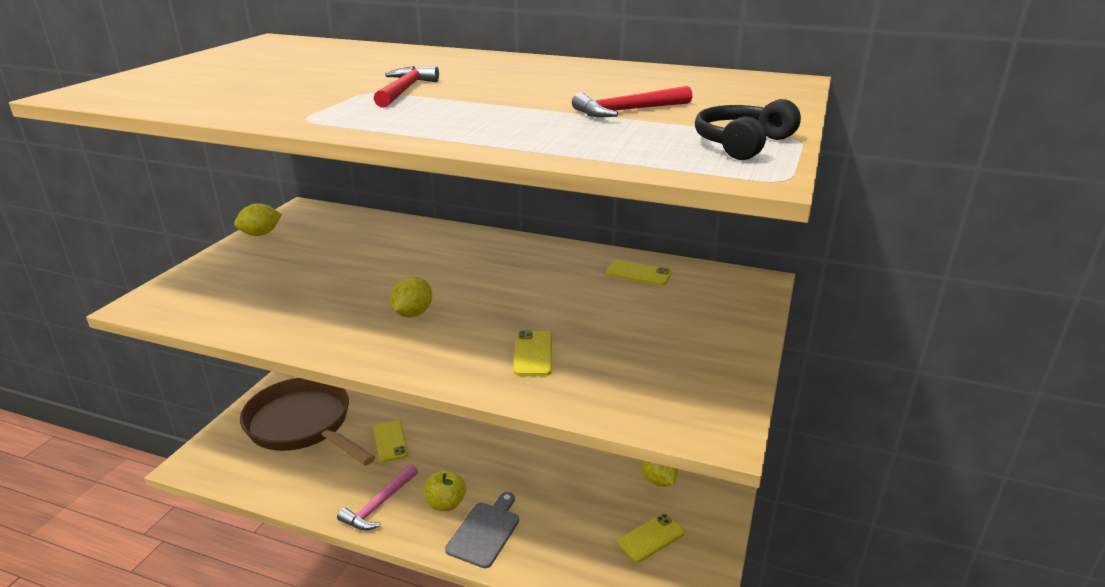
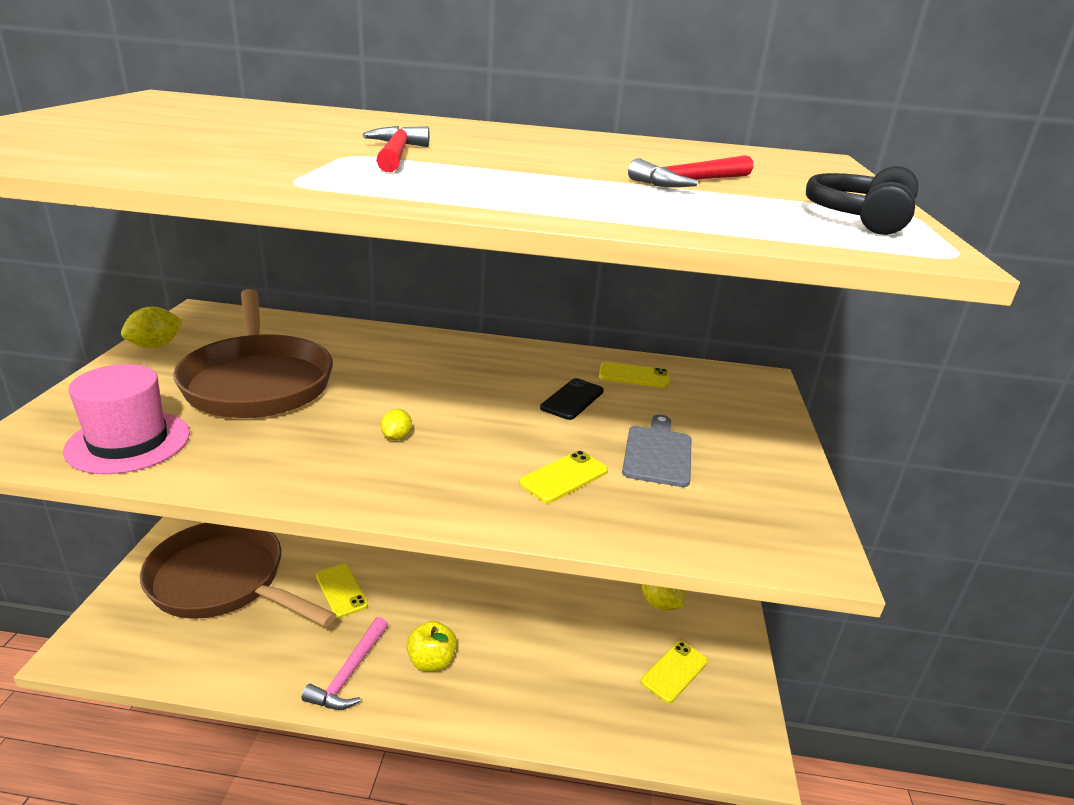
camera: 15 degrees left, 0 degrees up
(219, 305) = (128, 442): none -> pink hat
(325, 265) = (258, 381): none -> brown pan
(413, 313) = (396, 437): yellow lemon -> yellow lemon, size x0.62
(485, 531) = (488, 690): grey cutting board -> grey cutting board (657, 453)
(533, 353) = (564, 477): yellow phone -> yellow phone turned 60 degrees clockwise
(572, 291) = (572, 399): none -> black phone

